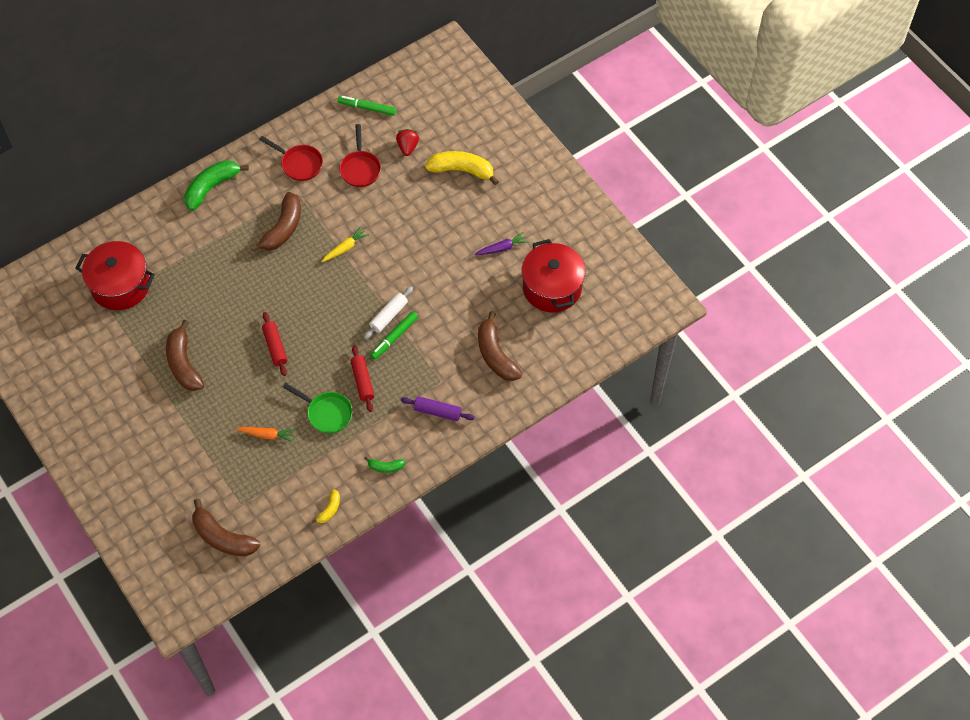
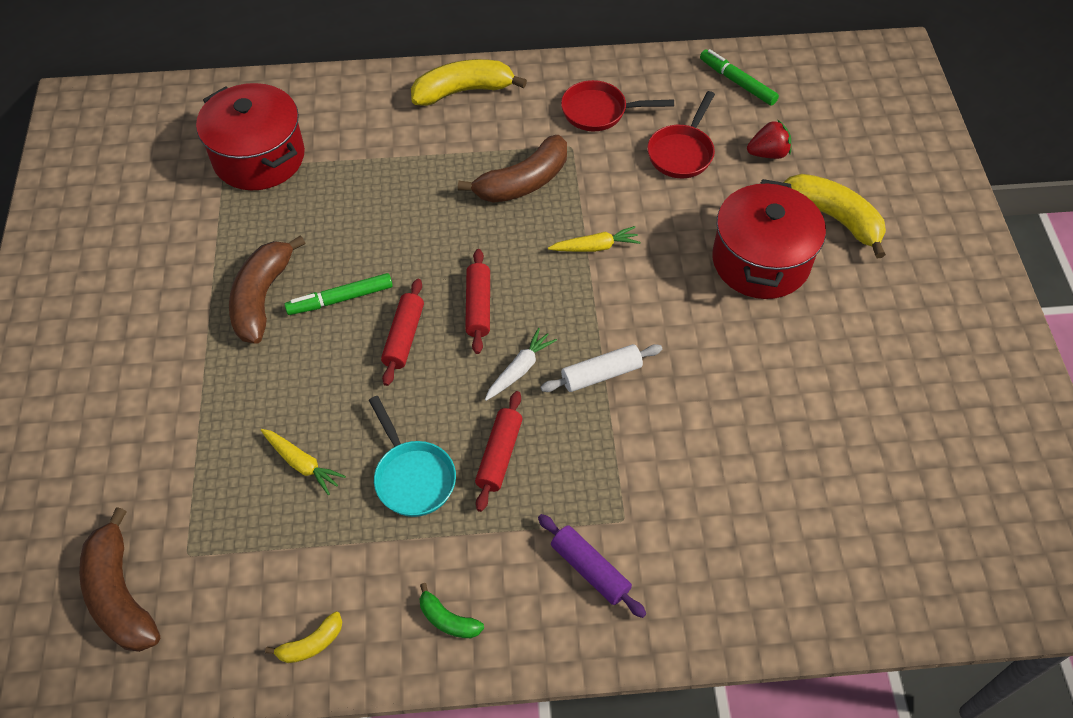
camera: 30 degrees right, 5 degrees down
(212, 187) = (463, 91): green banana -> yellow banana
(267, 435) = (302, 463): orange carrot -> yellow carrot
(299, 164) = (599, 111): red pan -> red pan turned 120 degrees clockwise
(303, 311) = (478, 306): none -> red rolling pin
(326, 413) = (412, 477): green pan -> turquoise pan
(346, 334) = (519, 369): none -> white carrot
(394, 337) = (590, 411): green marker -> green marker (340, 299)
(407, 147) = (768, 153): red strawberry -> red strawberry turned 45 degrees clockwise
(495, 355) = (742, 523): brown banana -> none
(502, 248) = (840, 357): purple carrot -> none
(552, 287) = (896, 459): red pot -> red pot (760, 261)

